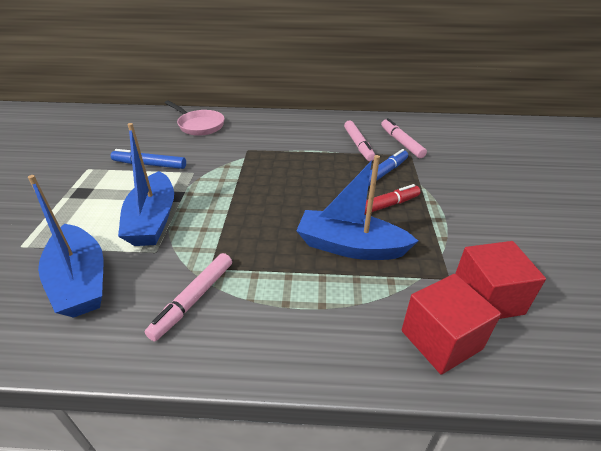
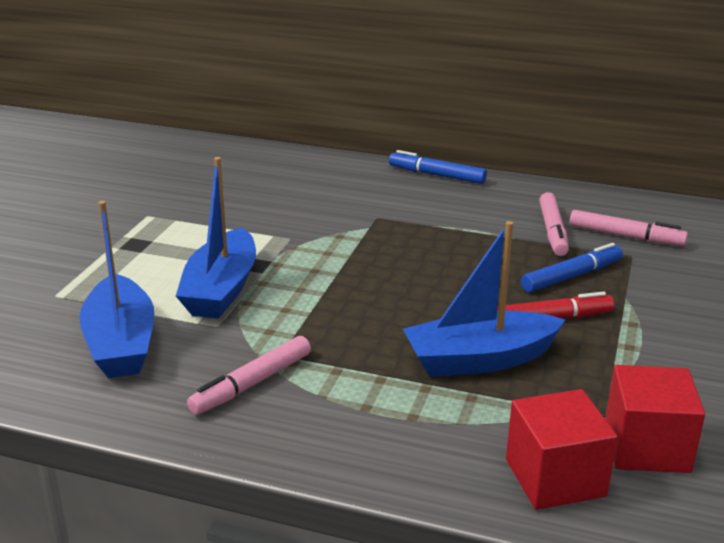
camera: 15 degrees right, 10 degrees down
(149, 165) = (231, 221): blue marker -> blue marker (436, 175)
(199, 125) = (315, 175): pink pan -> none
(350, 246) = (479, 359): blue boat -> blue boat turned 45 degrees counterclockwise
(401, 142) = (625, 236): pink marker -> pink marker turned 120 degrees clockwise

